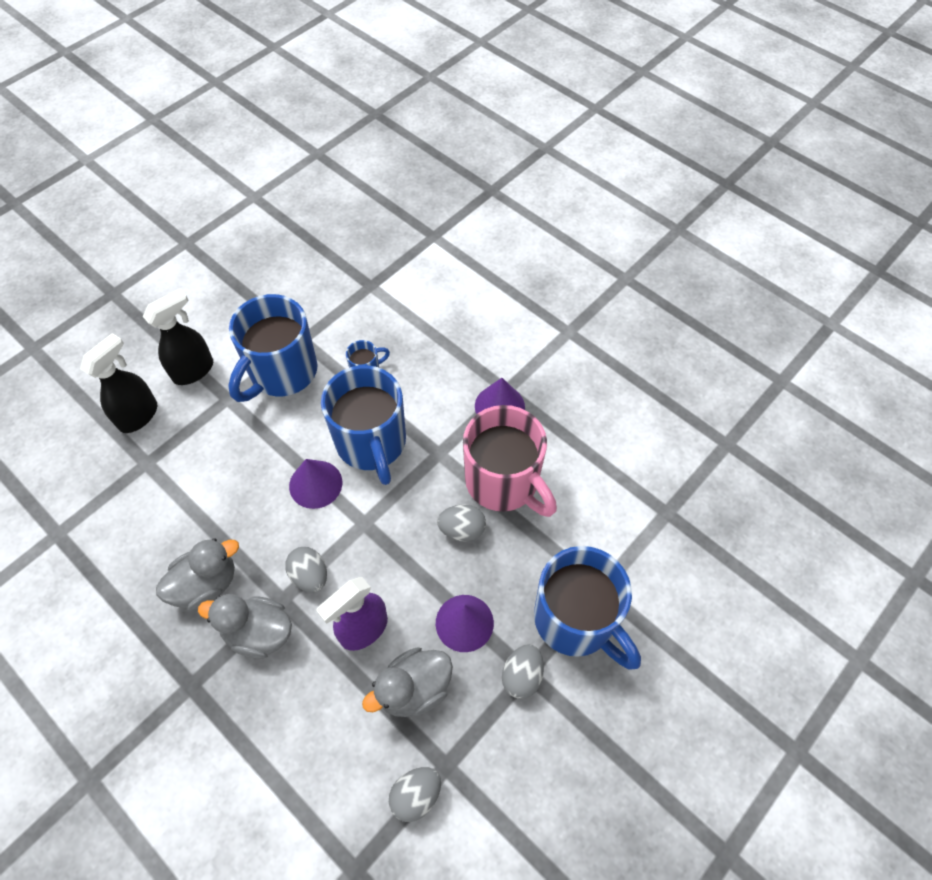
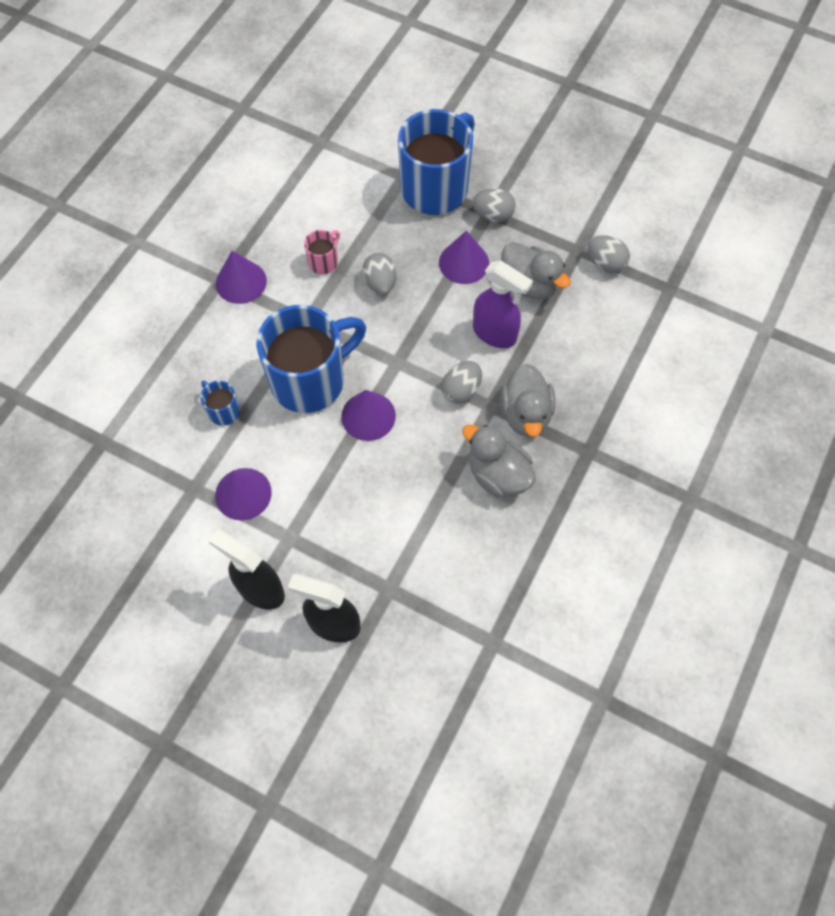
camera: 105 degrees left, 5 degrees up
(282, 372) = (243, 493): blue mug -> purple cone
(504, 482) = (324, 262): pink mug -> pink mug, size x0.43

